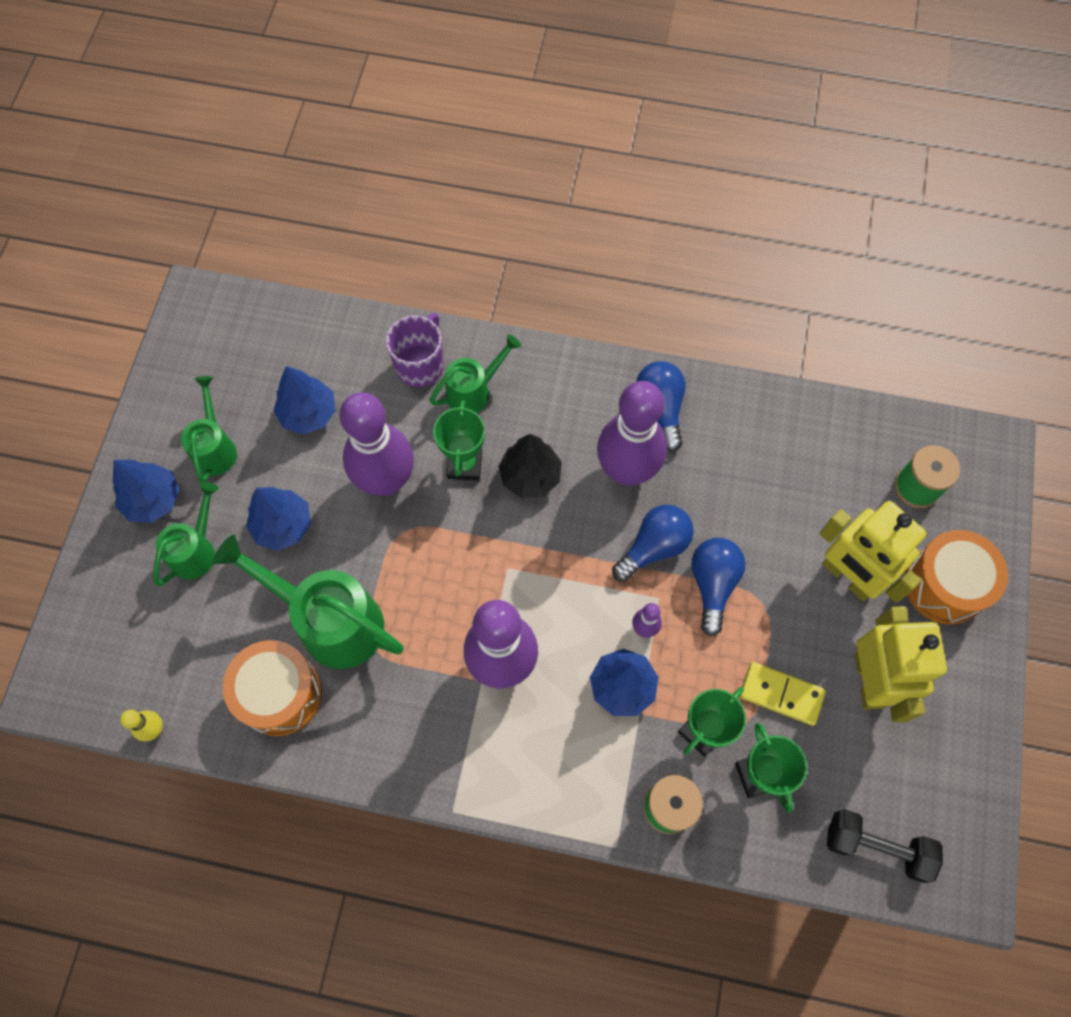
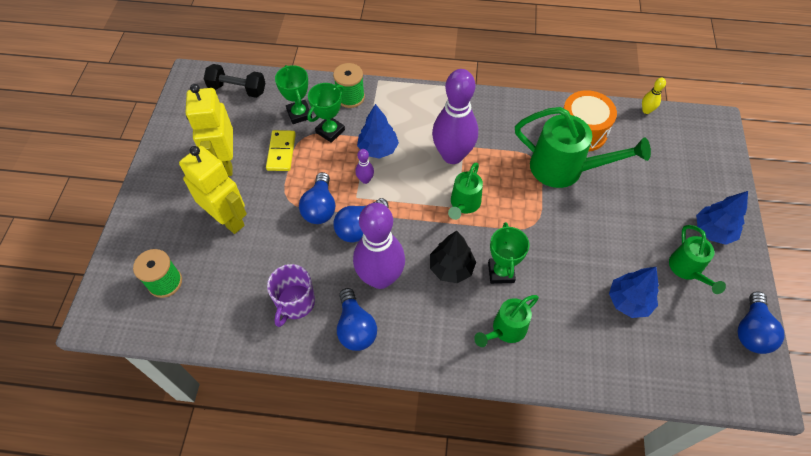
camera: 175 degrees right, 10 degrees down
(173, 366) = (751, 331): none -> blue light bulb
(196, 550) = (668, 202): green watering can -> green watering can (464, 204)
(283, 525) = (616, 221): blue tree -> none
(386, 480) = (555, 257): purple bowling pin -> none
(420, 365) = (554, 349): purple mug -> purple mug (295, 303)
(781, 694) = (281, 152): yellow domino -> yellow domino turned 75 degrees clockwise
(944, 585) = (163, 219): orange drum -> none

